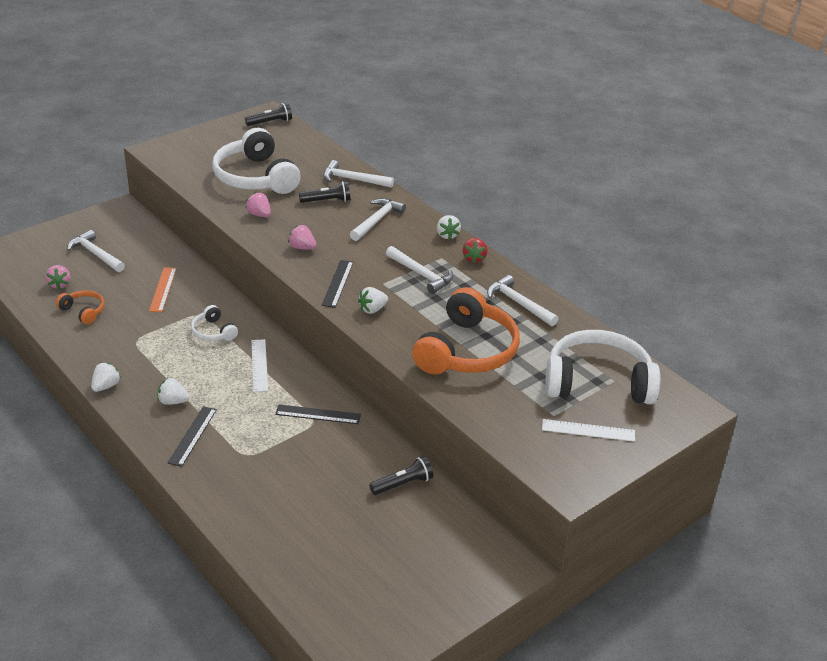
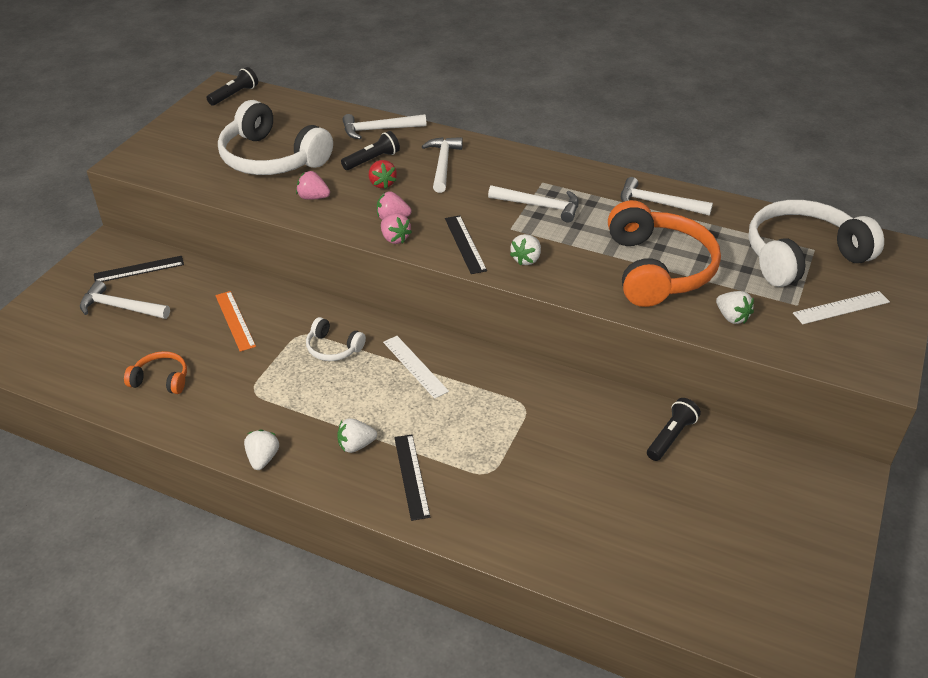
camera: 25 degrees left, 5 degrees up
(59, 284) = (105, 358): pink strawberry -> pink strawberry (395, 238)
(318, 414) = (522, 396): black ruler -> black ruler (139, 269)
(447, 235) = (526, 157): white strawberry -> white strawberry (732, 317)
(474, 258) = (574, 172): red strawberry -> red strawberry (382, 184)

